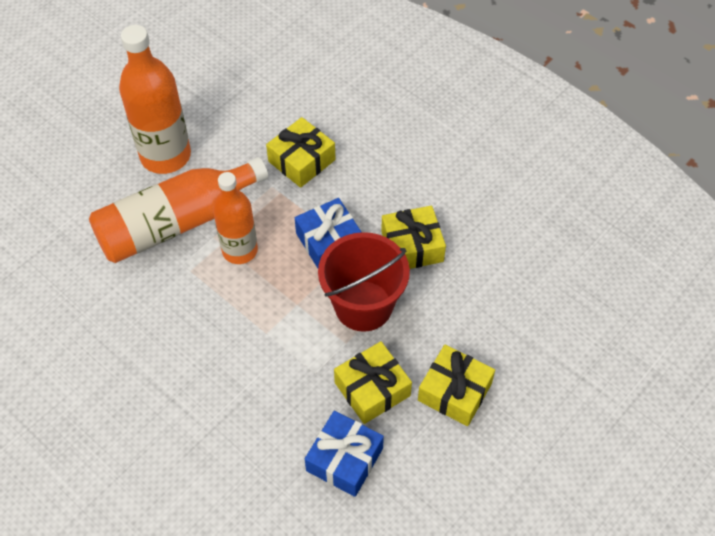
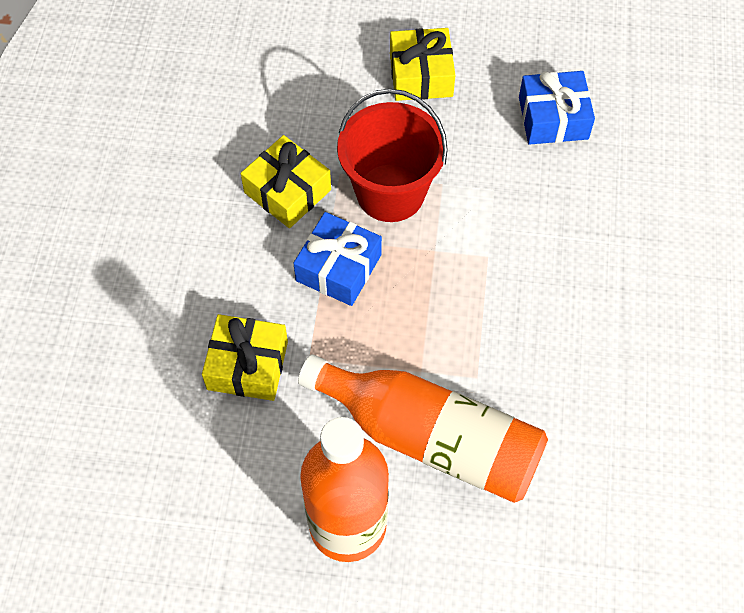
camera: 125 degrees left, 5 degrees up
(240, 250) = (414, 346): orange bottle -> none
(372, 389) = (471, 135): yellow gift -> none

